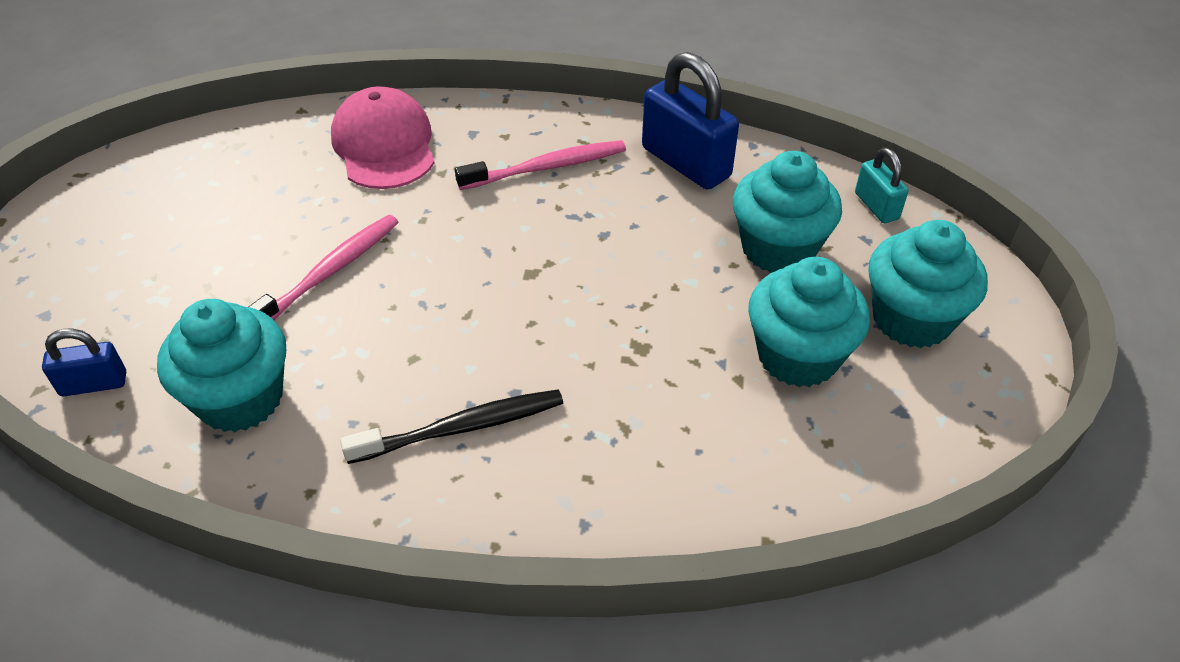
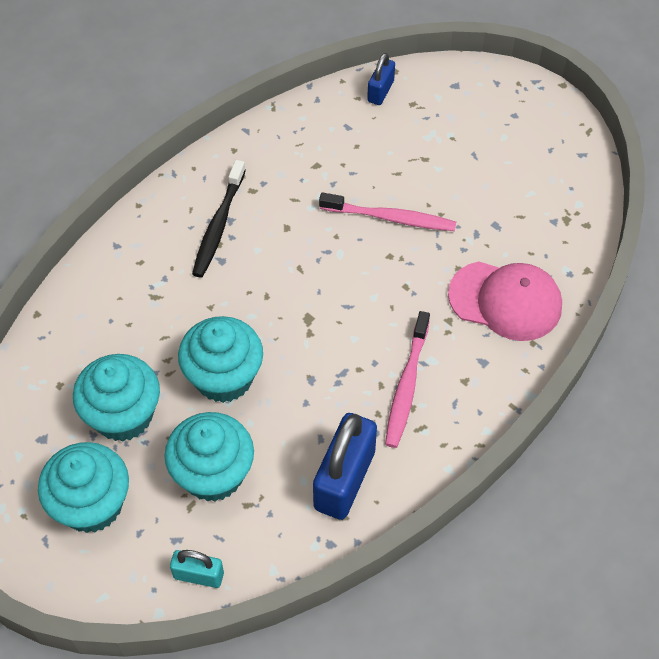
camera: 125 degrees right, 10 degrees up
(240, 399) = (319, 144): turquoise cupcake -> turquoise cupcake (224, 377)
(329, 272) = (390, 218): pink toothbrush -> pink toothbrush turned 60 degrees counterclockwise
(685, 162) = (344, 480): blue padlock -> blue padlock turned 60 degrees counterclockwise

